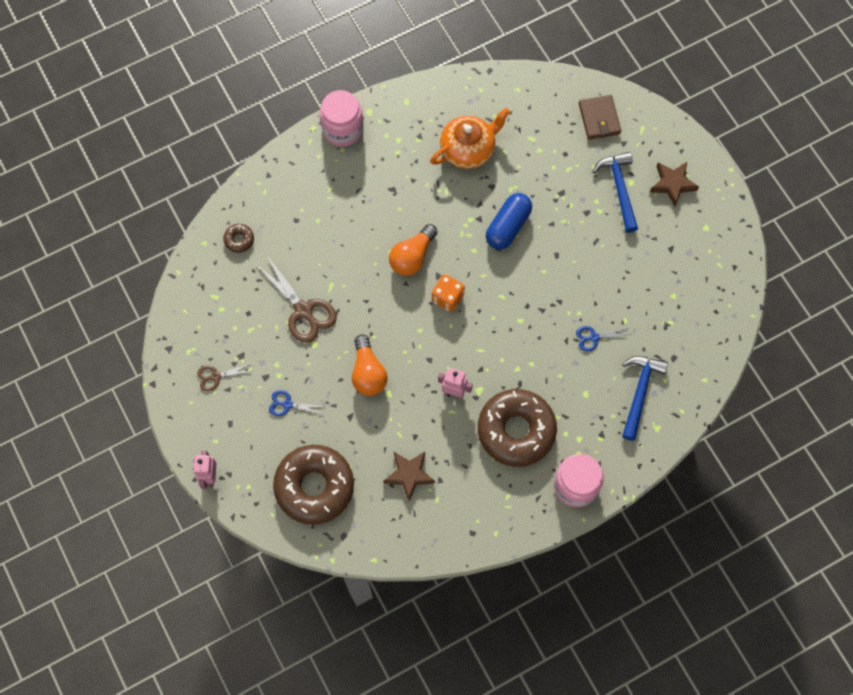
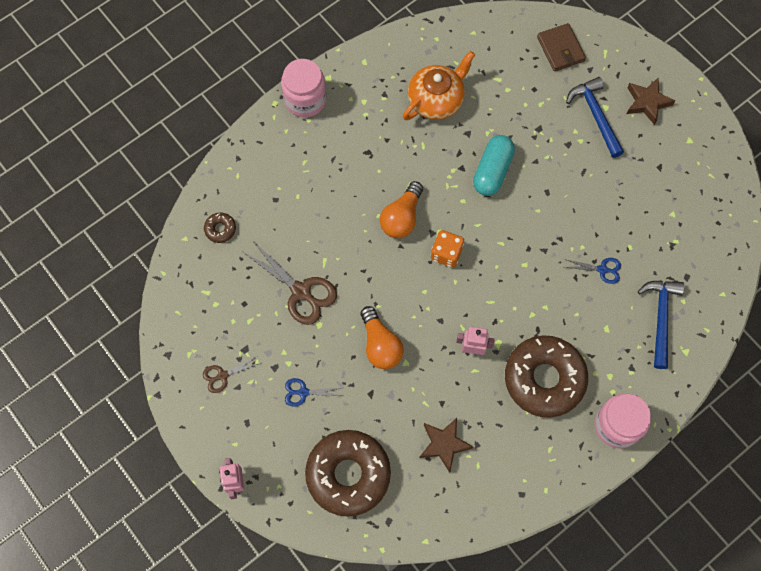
camera: 10 degrees left, 0 degrees up
(508, 226) = (492, 171): blue capsule -> turquoise capsule
(594, 337) = (602, 269): blue scissors -> blue scissors turned 150 degrees counterclockwise

